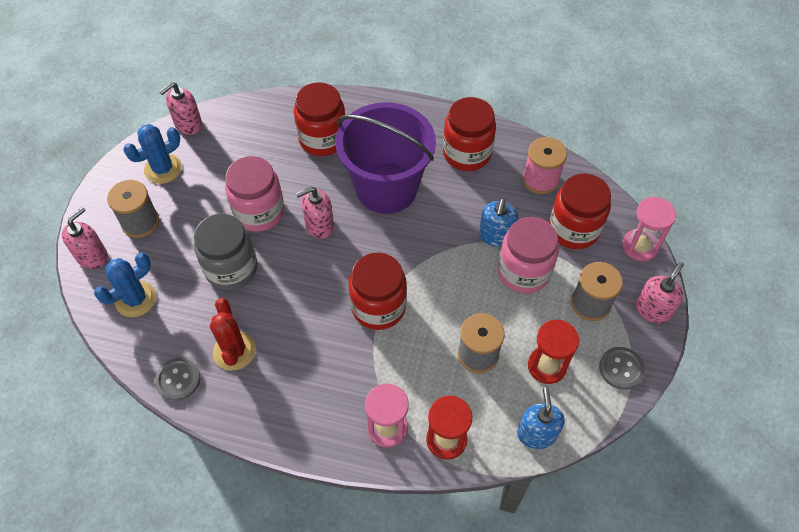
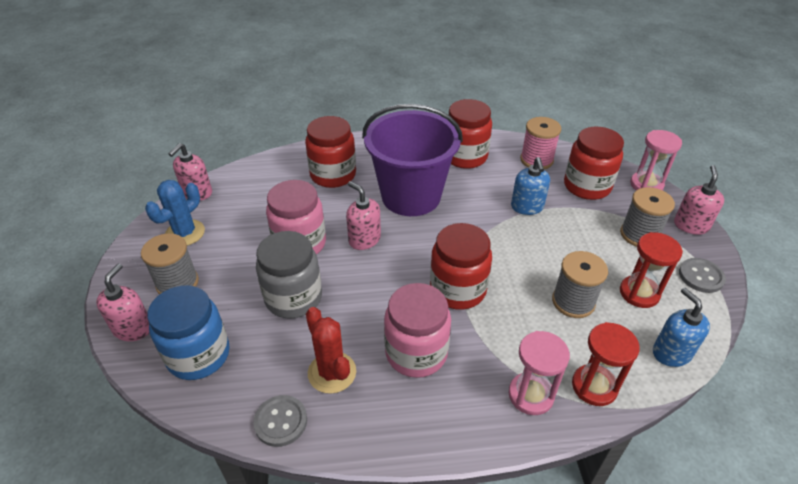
camera: 20 degrees left, 15 degrees down
(135, 299) = (198, 355): blue cactus -> blue jar
(319, 225) = (364, 239): pink soap dispenser -> pink soap dispenser turned 90 degrees clockwise
(523, 272) = (568, 227): pink jar -> pink jar (416, 353)

